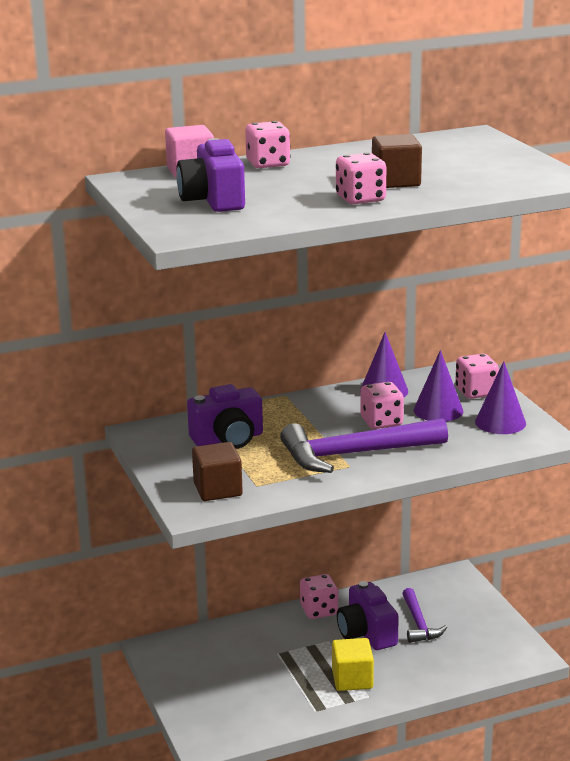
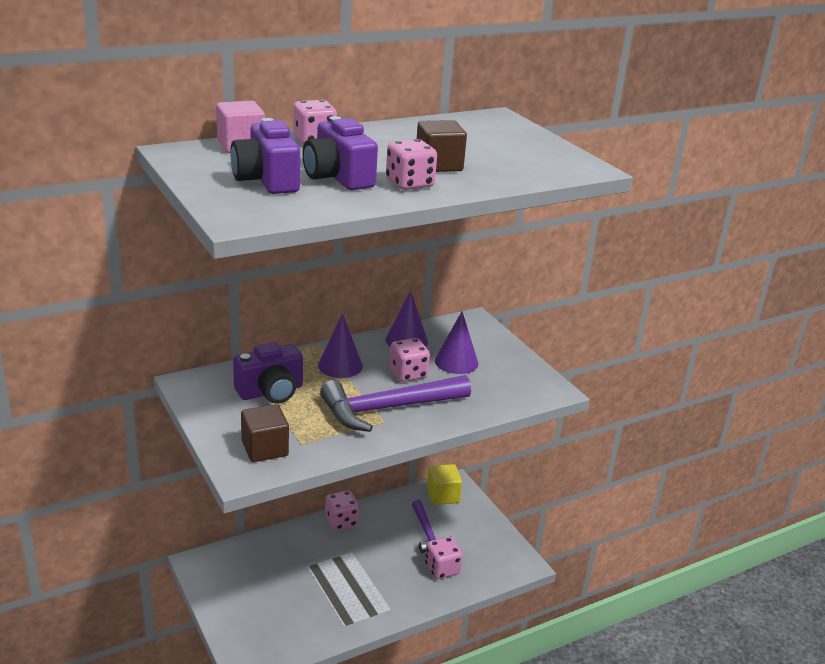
camera: 10 degrees left, 5 degrees up
(352, 679) = (374, 591): yellow cube -> yellow cube (442, 495)
(366, 633) = (384, 544): purple camera -> purple camera (338, 177)
(476, 392) = (486, 343): pink dice -> pink dice (442, 569)
(500, 422) = (512, 375): purple cone -> purple cone (340, 365)

